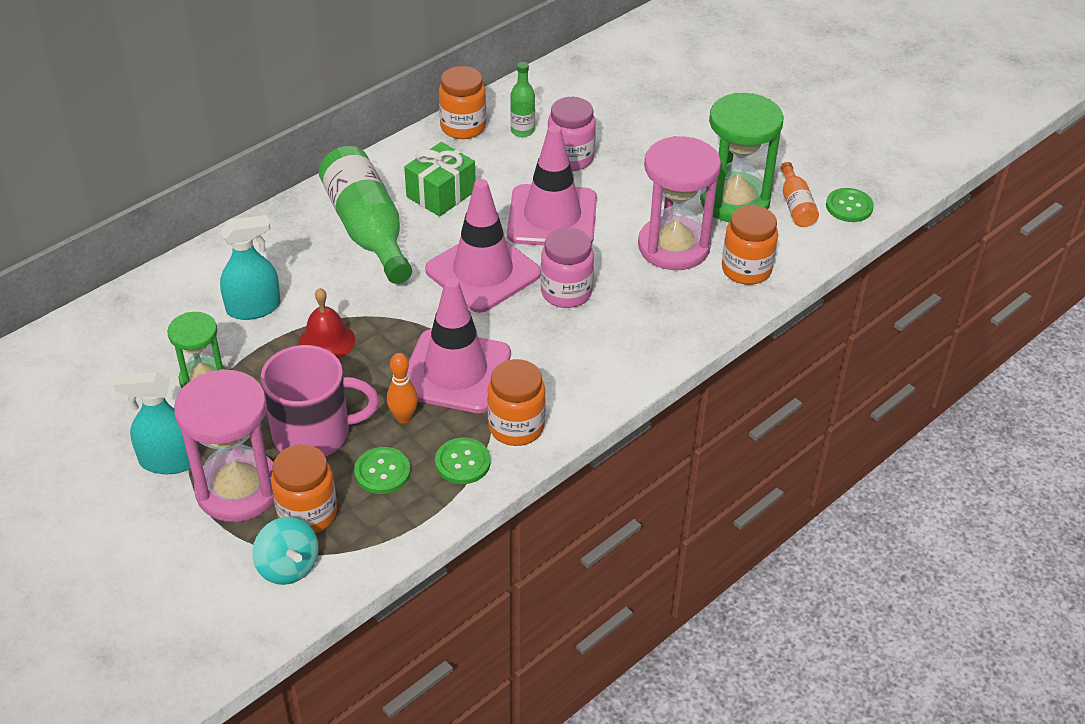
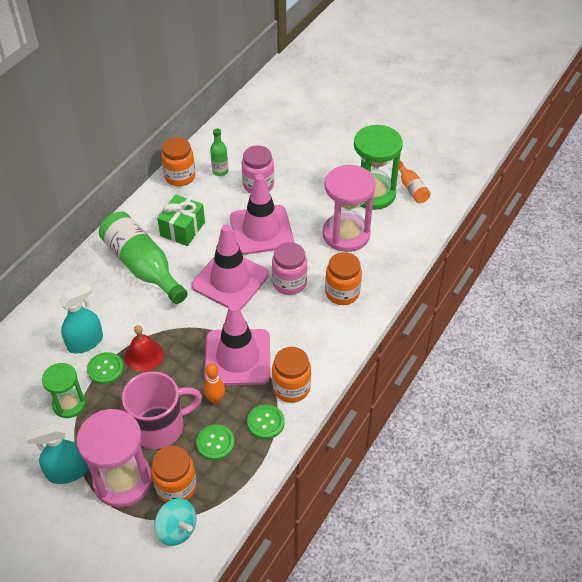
camera: 15 degrees left, 5 degrees up
(746, 270) = (397, 241): orange jar -> orange jar (342, 293)
(849, 206) = (444, 182): green button -> green button (105, 369)

